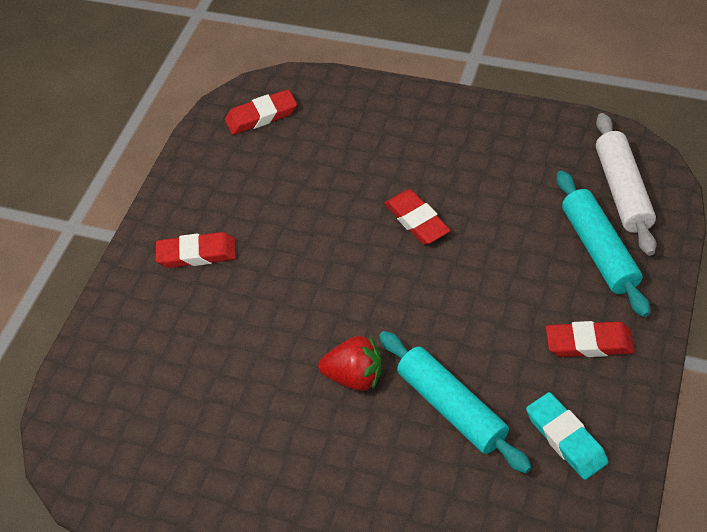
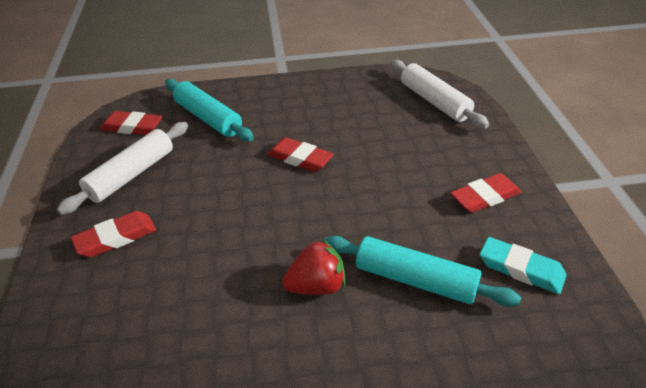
camera: 30 degrees left, 10 degrees down
(238, 182) = (132, 175): none -> white rolling pin
(261, 116) = (132, 127): red eraser -> red eraser turned 60 degrees clockwise
(599, 250) = (446, 138): turquoise rolling pin -> turquoise rolling pin (208, 118)

